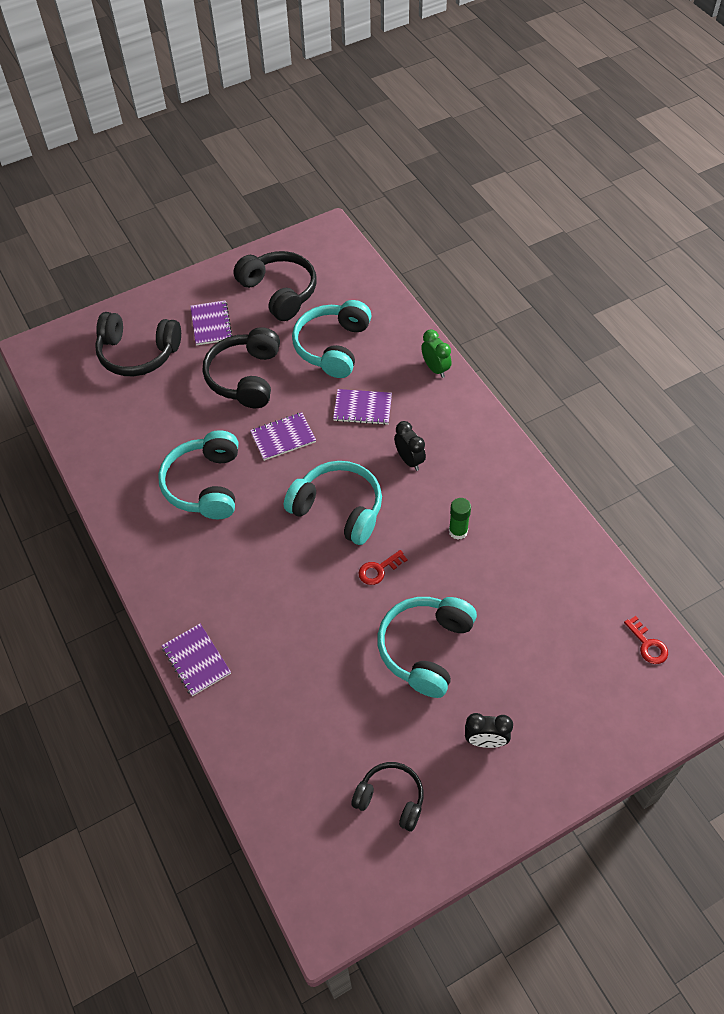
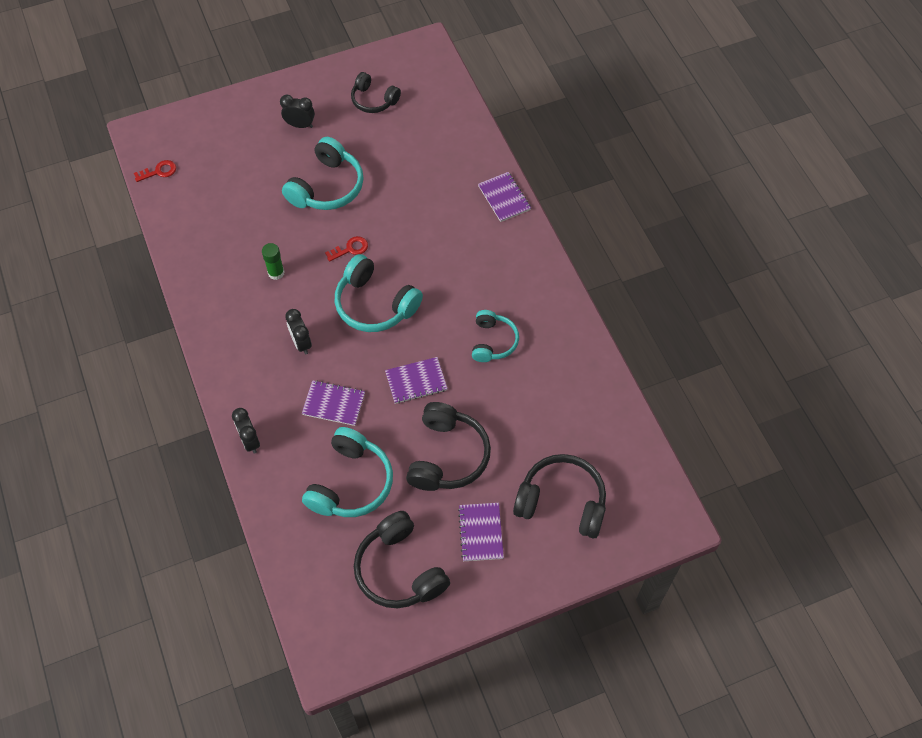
camera: 175 degrees left, 5 degrees up
(205, 485) = (493, 341): turquoise headphones -> turquoise headphones, size x0.63
(435, 368) = (250, 441): green clock -> black clock
(648, 644) = (159, 171): red key -> red key turned 90 degrees clockwise

